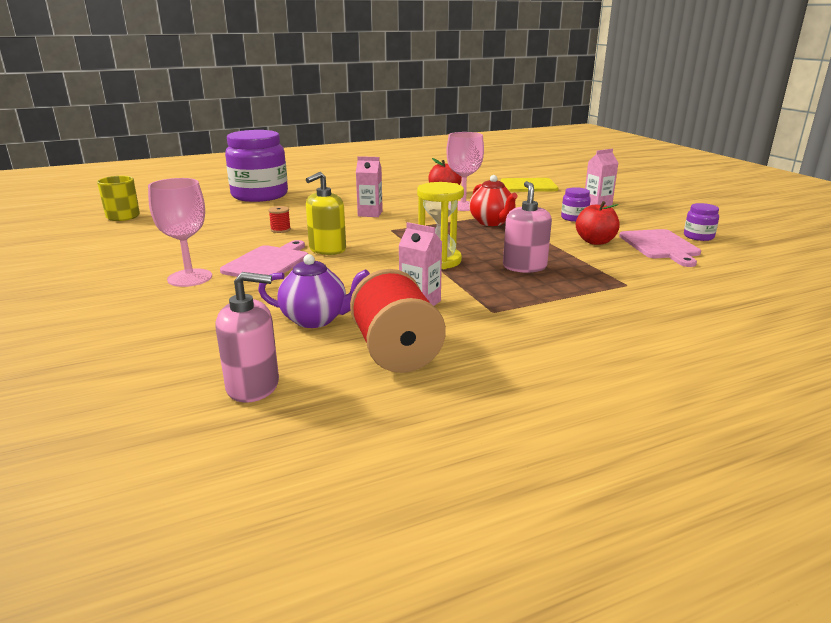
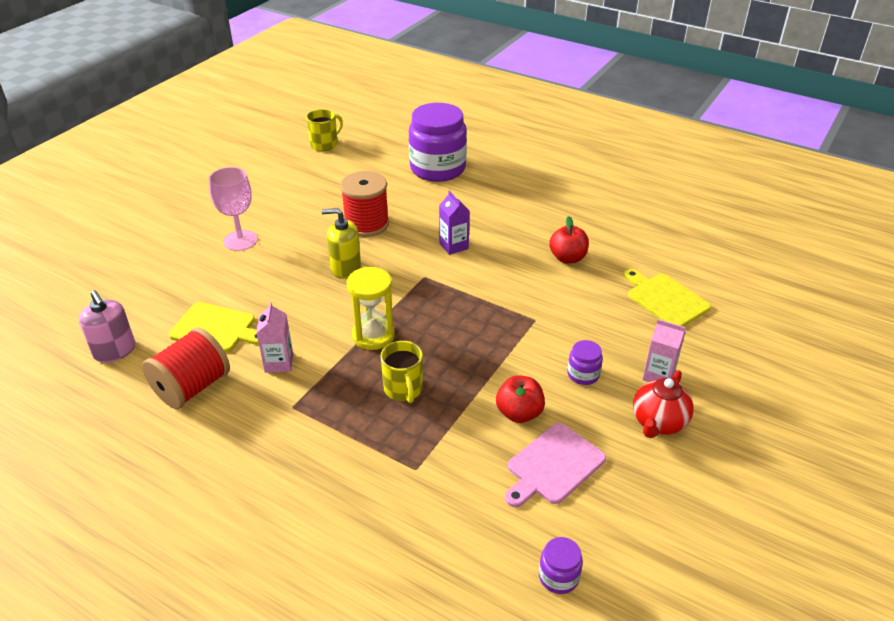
camera: 55 degrees right, 15 degrees up
(268, 263) = (294, 256): pink cutting board -> none
(280, 229) = (366, 224): red spool -> red spool, size x2.40
(316, 319) = (216, 328): purple teapot -> yellow cutting board
(370, 213) = (454, 246): pink carton -> purple carton
(463, 206) = (537, 287): pink goblet -> none
(492, 222) = (507, 325): red teapot -> red teapot (658, 423)
(524, 267) = (403, 389): pink soap dispenser -> yellow mug
(698, 236) = (620, 489): purple jar -> purple jar (558, 577)

